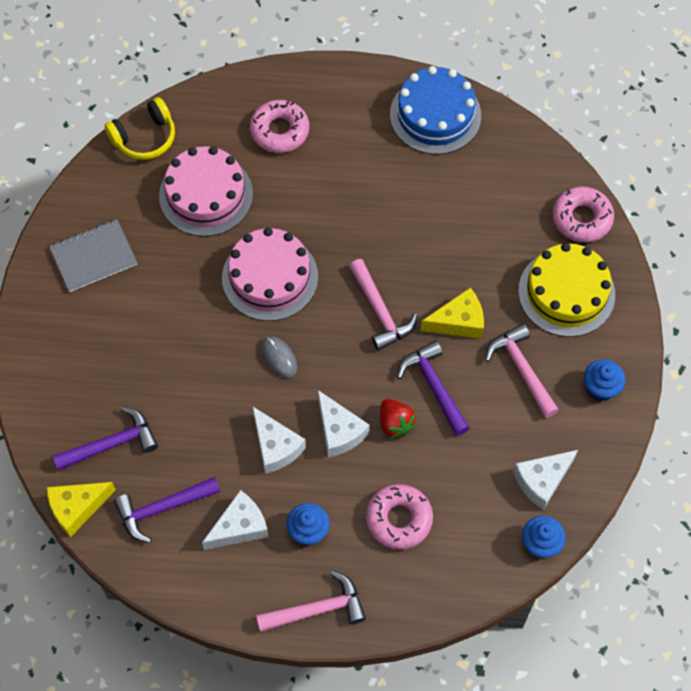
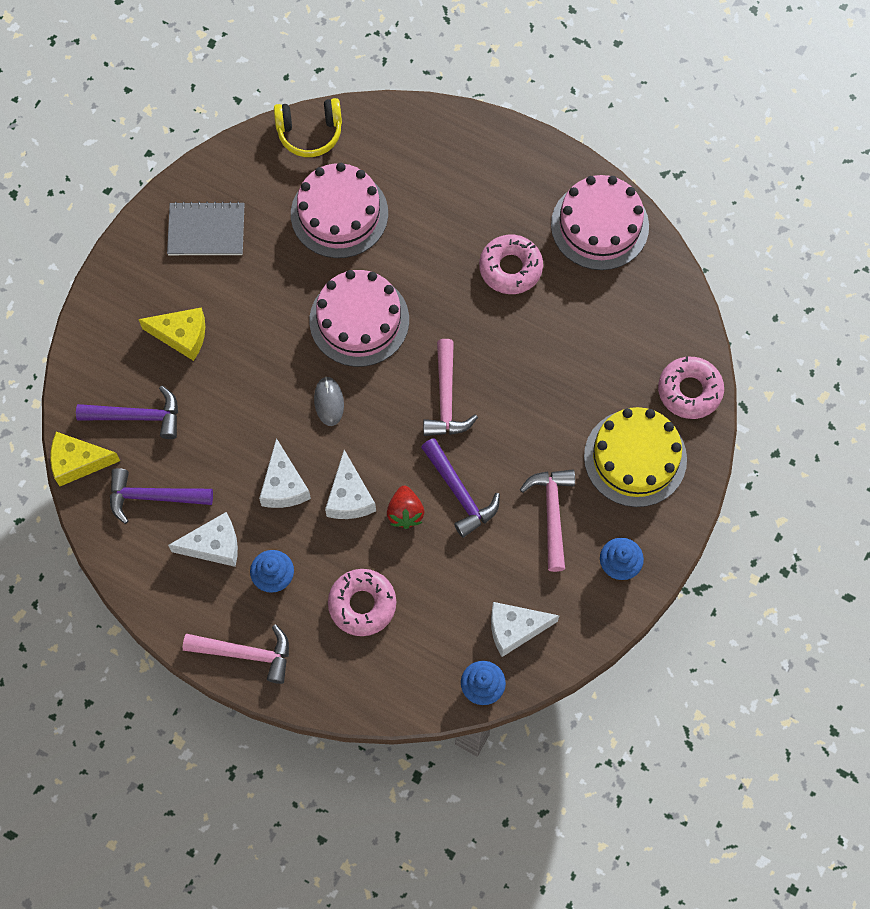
camera: 25 degrees right, 5 degrees up
(279, 131) = (440, 179): pink donut -> pink donut (510, 268)
(434, 386) = (460, 493): purple hammer -> purple hammer turned 150 degrees clockwise
(435, 115) = (599, 225): blue cake -> pink cake
(458, 322) = (515, 441): yellow cheese -> yellow cheese (182, 336)

